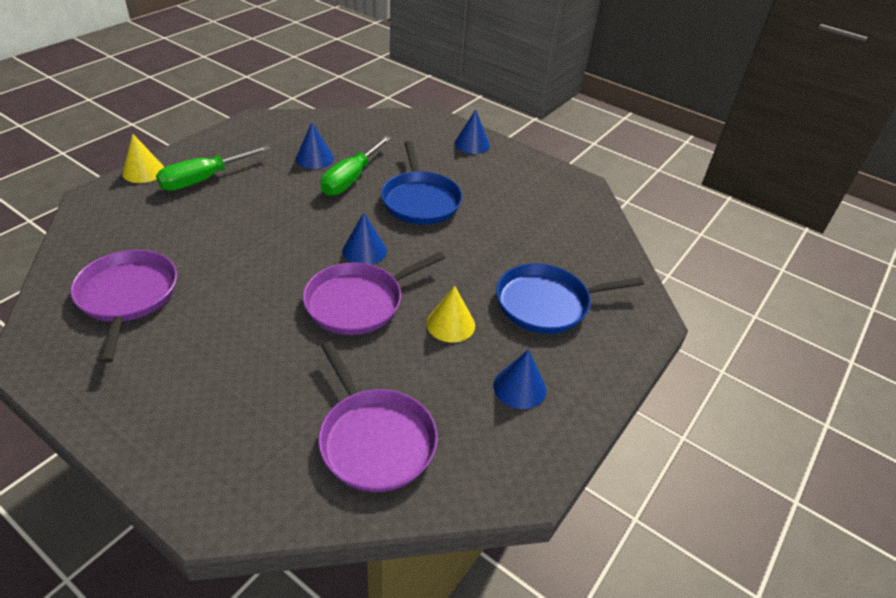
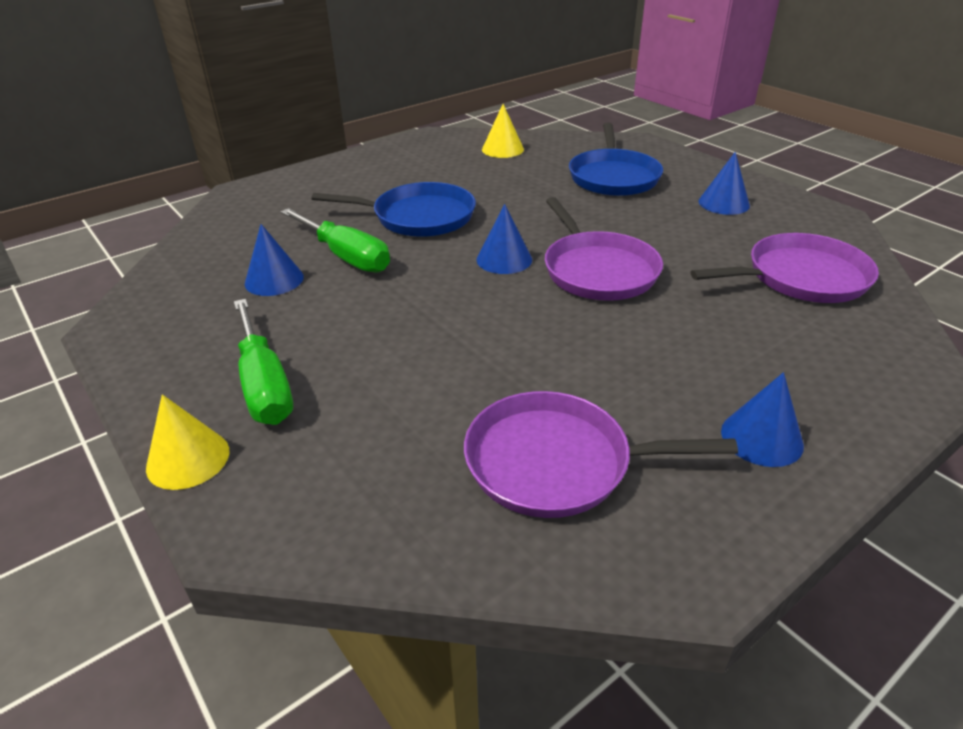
camera: 70 degrees left, 5 degrees down
(450, 324) = (638, 223): yellow cone -> yellow cone (502, 149)
(472, 144) = (319, 176): blue cone -> blue cone (761, 438)

